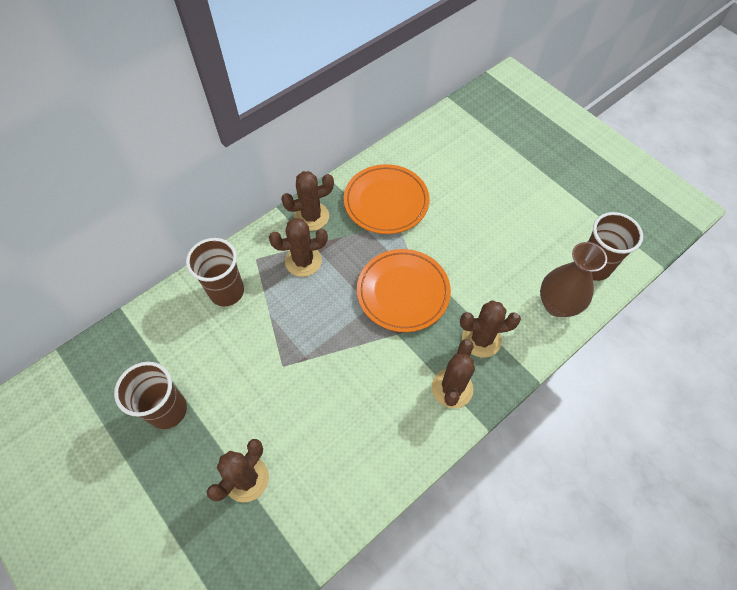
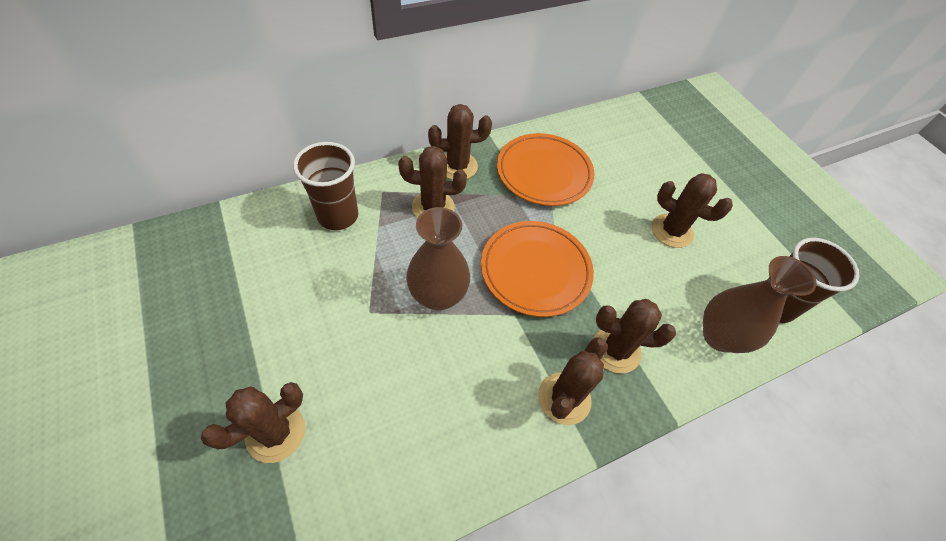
camera: 10 degrees right, 5 degrees down
(168, 410) = (220, 323): brown cup -> none
(332, 336) = (438, 296): none -> brown vase
(503, 225) = (672, 231): none -> brown cactus

